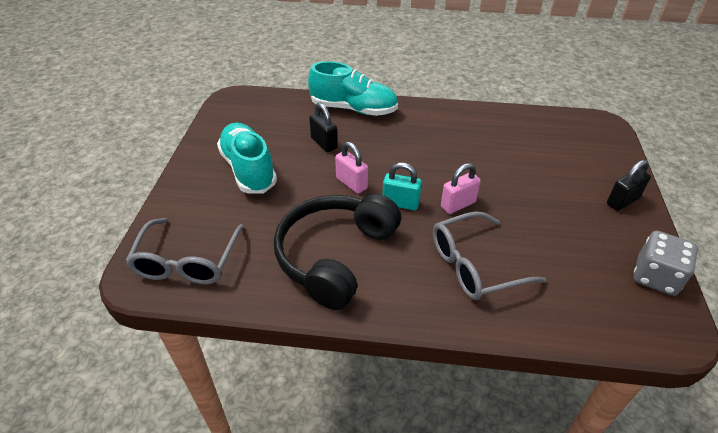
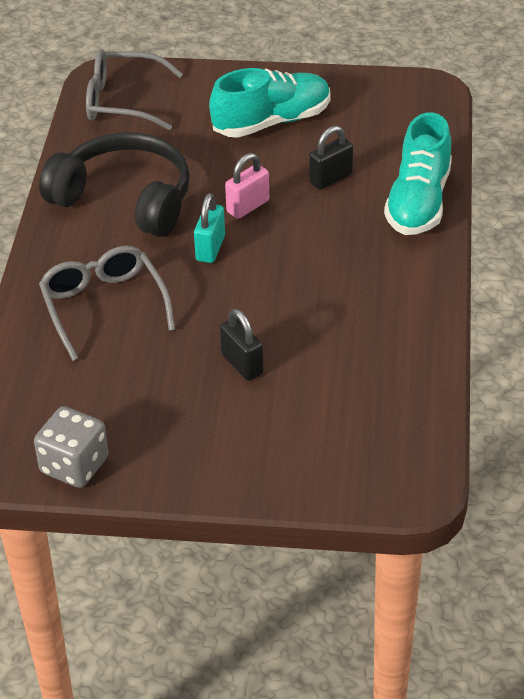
camera: 90 degrees right, 0 degrees up
(458, 204) = (208, 299): pink padlock -> none
(622, 201) = (215, 466): black padlock -> black padlock (242, 364)

